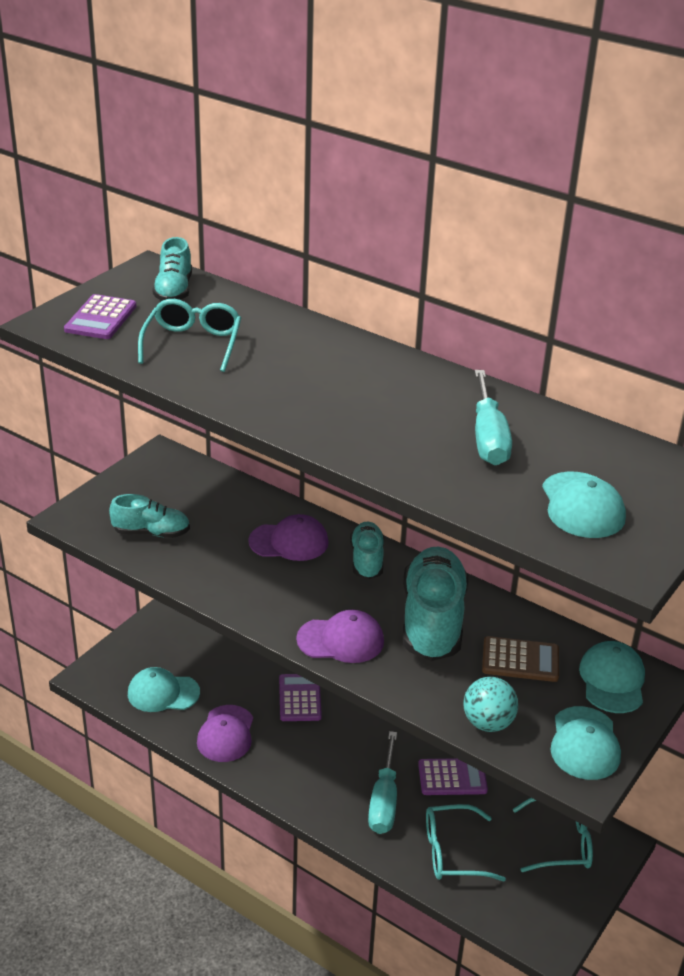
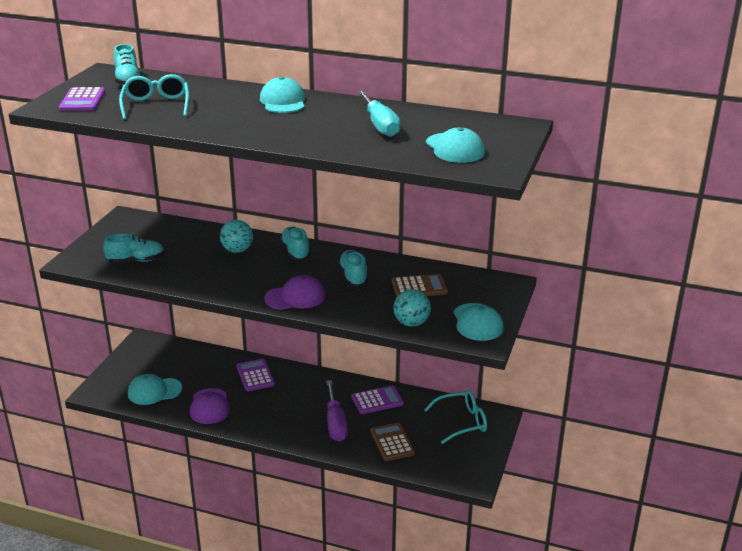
camera: 15 degrees left, 5 degrees down
(289, 542) = (237, 250): purple cap -> turquoise ball
(384, 800) = (335, 423): turquoise screwdriver -> purple screwdriver
(432, 621) = (353, 276): turquoise shoe -> turquoise shoe, size x0.55
(452, 852) = (392, 442): turquoise glasses -> brown calculator
(612, 680) = (482, 287): turquoise cap -> turquoise cap (283, 101)

